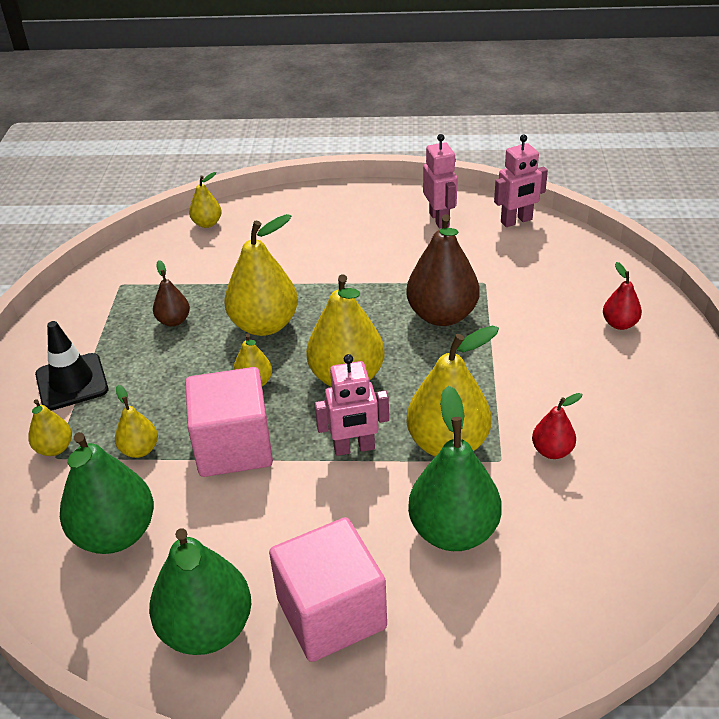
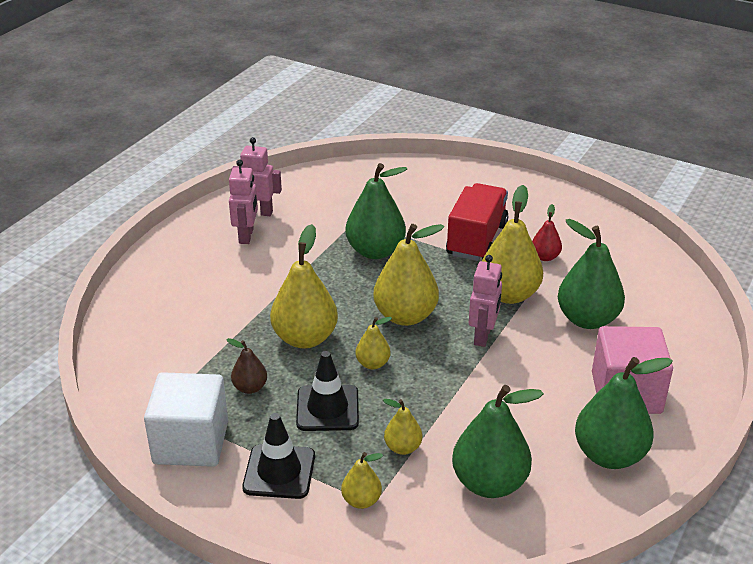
camera: 65 degrees left, 5 degrees down
(86, 318) = (191, 442): none -> white cube
(171, 378) = (327, 408): none -> black traffic cone
(207, 223) = (122, 330): yellow pear -> none
(234, 446) = (438, 394): pink cube -> none
(442, 315) = (375, 251): brown pear -> green pear
(516, 221) = (299, 181): pink robot -> pink robot (246, 236)
(533, 381) = (476, 240): none -> red truck
(619, 324) = (450, 187): red pear -> none

